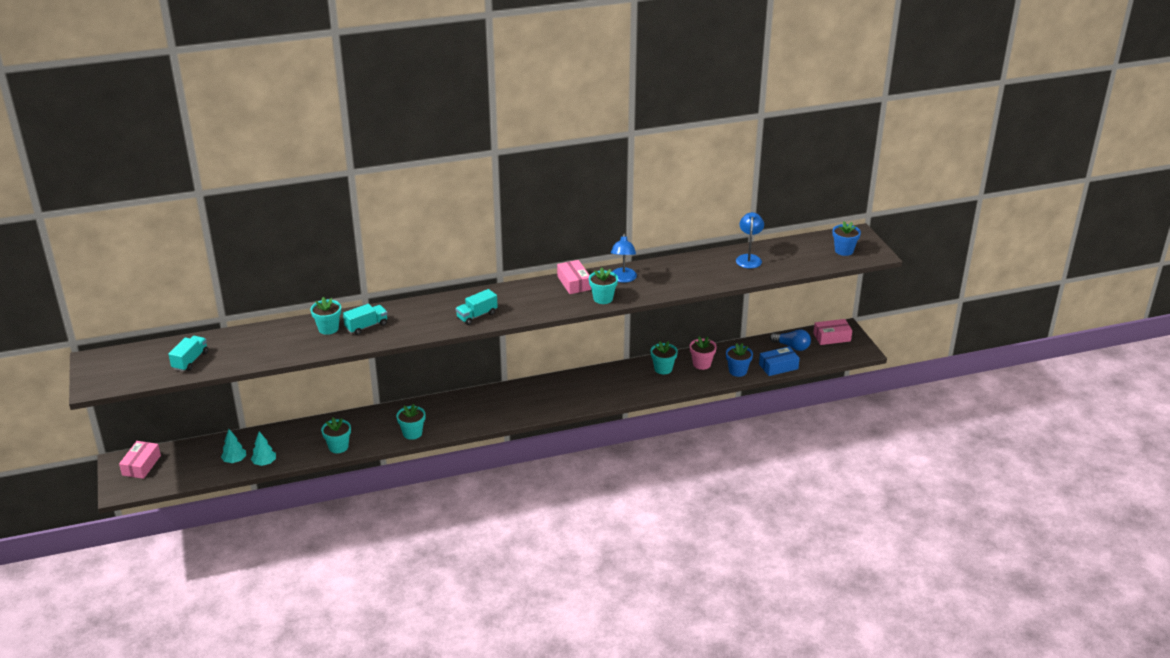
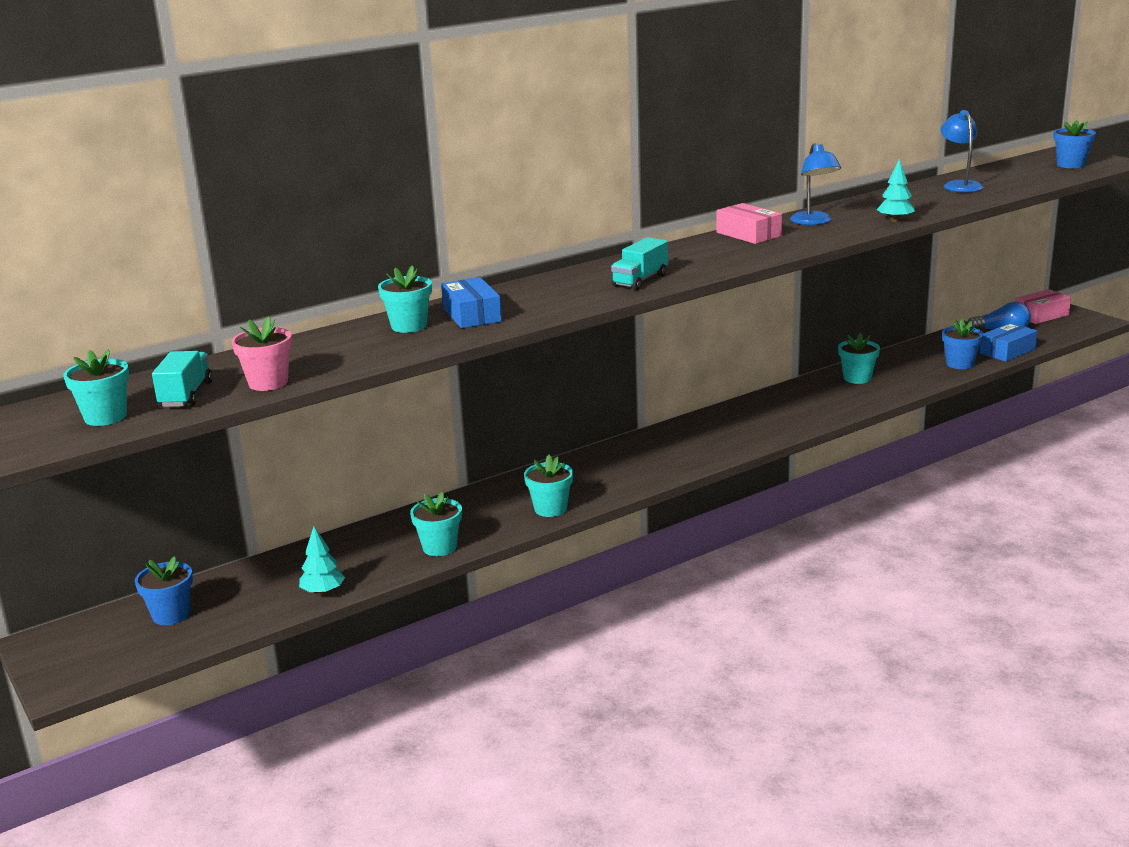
camera: 15 degrees left, 10 degrees down
(141, 465) = (90, 638): pink box -> none
(185, 459) = (171, 615): none -> blue flower pot
(234, 460) = (266, 599): turquoise tree -> turquoise tree (895, 220)
(366, 326) = (472, 315): turquoise truck -> blue box
(603, 298) = (809, 241): turquoise flower pot -> turquoise flower pot (105, 417)
(702, 364) = (904, 365): pink flower pot -> pink flower pot (268, 383)

